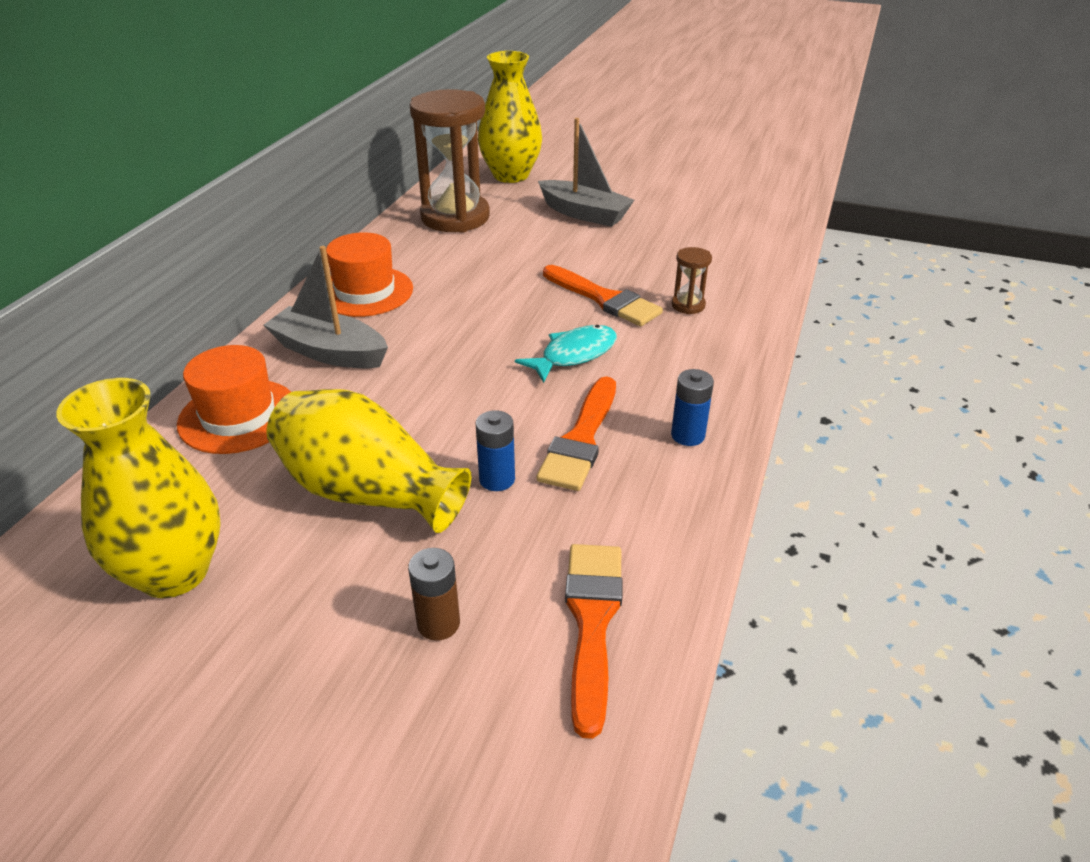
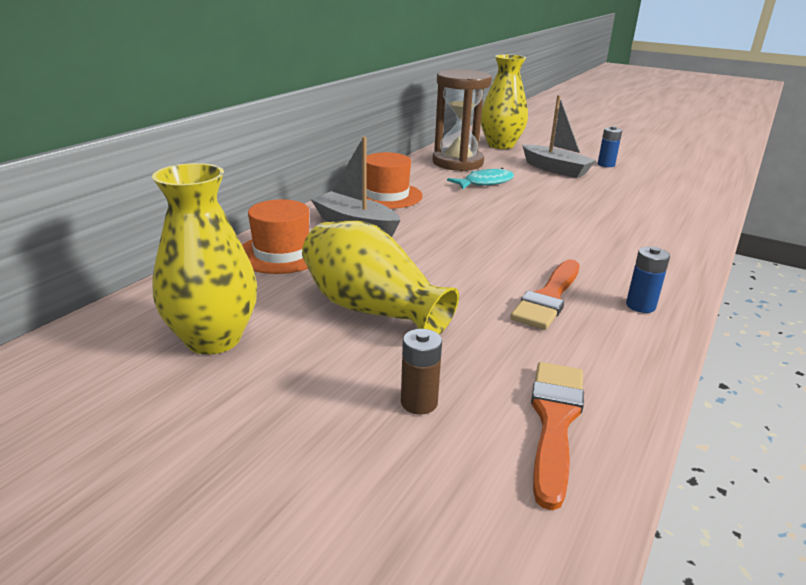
camera: 10 degrees right, 10 degrees down
(497, 479) = (477, 314): blue battery -> blue battery (606, 164)
(574, 355) = (544, 246): turquoise fish -> turquoise fish (485, 183)
(604, 299) = (570, 217): orange brush -> none
(688, 305) = (638, 227): brown hourglass -> none

